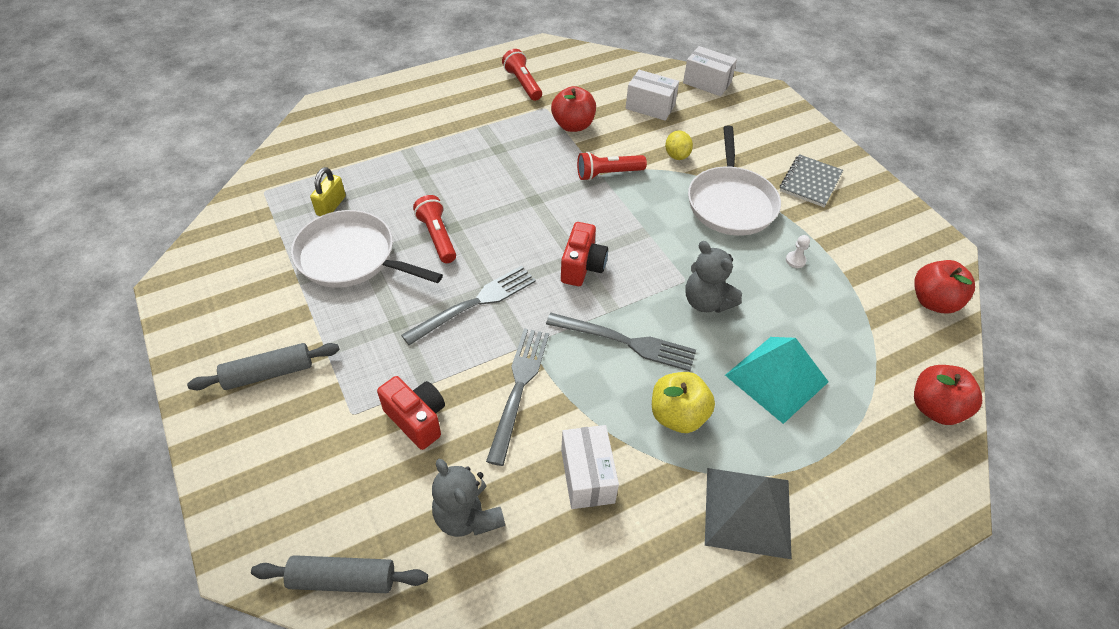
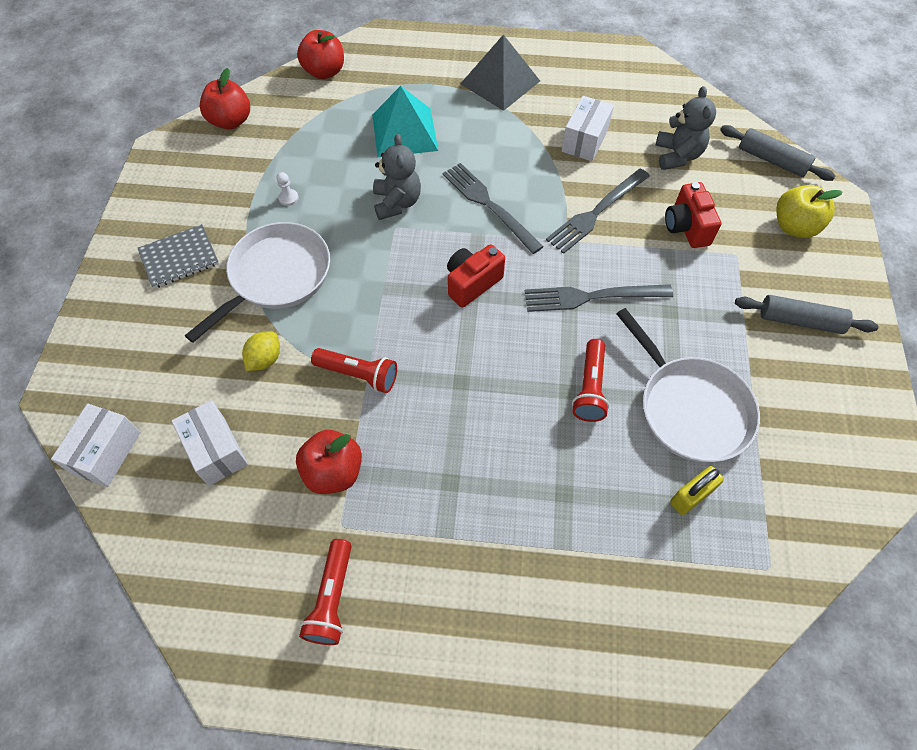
camera: 145 degrees left, 10 degrees up
(677, 415) = (495, 144): yellow apple -> yellow apple (794, 227)
(707, 83) = (106, 453): white box -> white box turned 45 degrees clockwise

